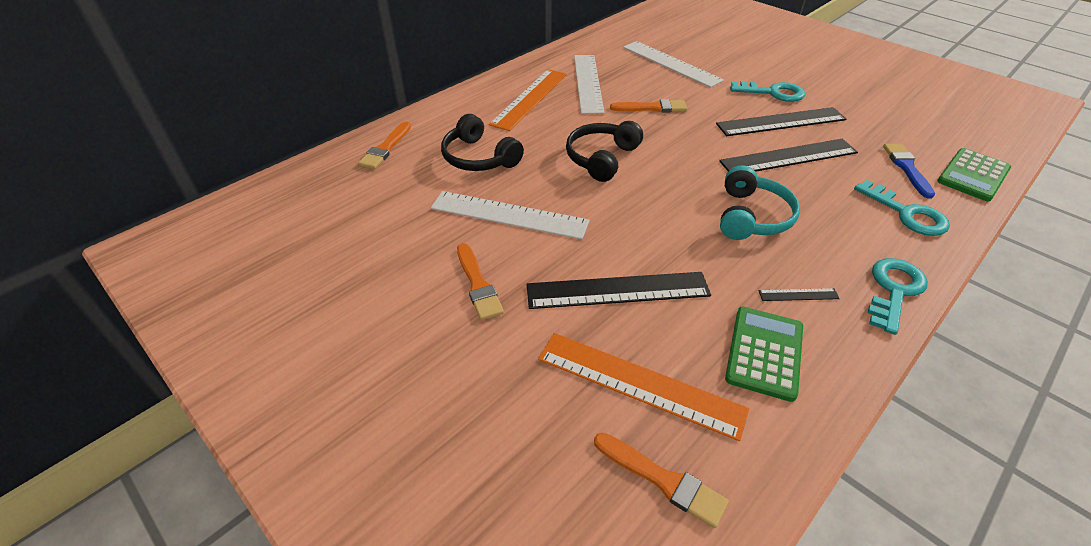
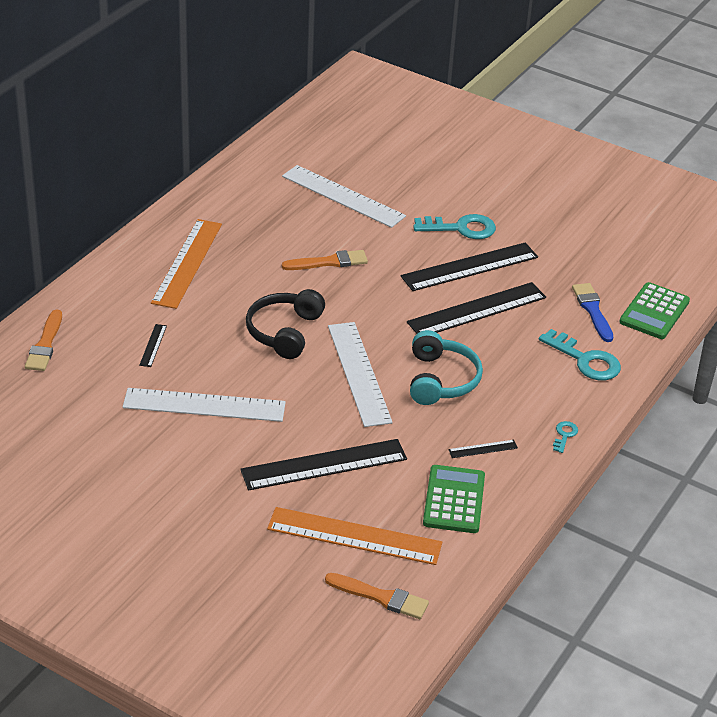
camera: 15 degrees left, 5 degrees down
(478, 284) = (195, 475): orange brush -> none
(479, 158) = (153, 345): black headphones -> black ruler
(587, 83) = (249, 234): white ruler -> white ruler (358, 373)
(894, 290) = (564, 435): turquoise key -> turquoise key, size x0.48

